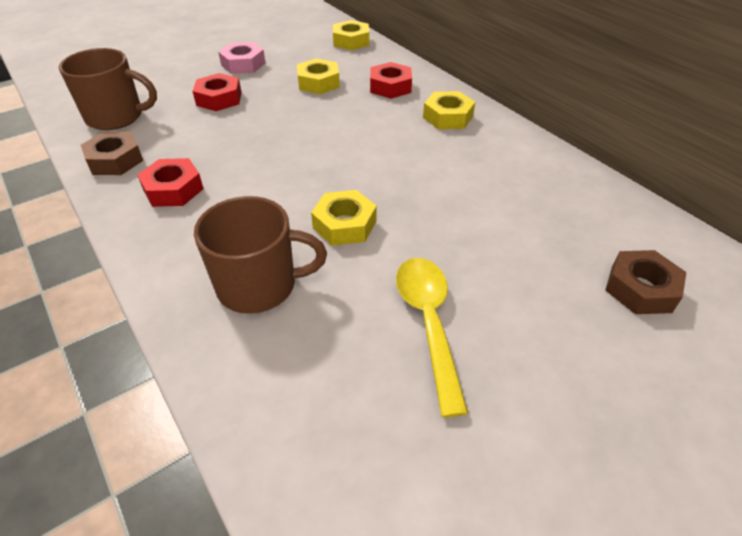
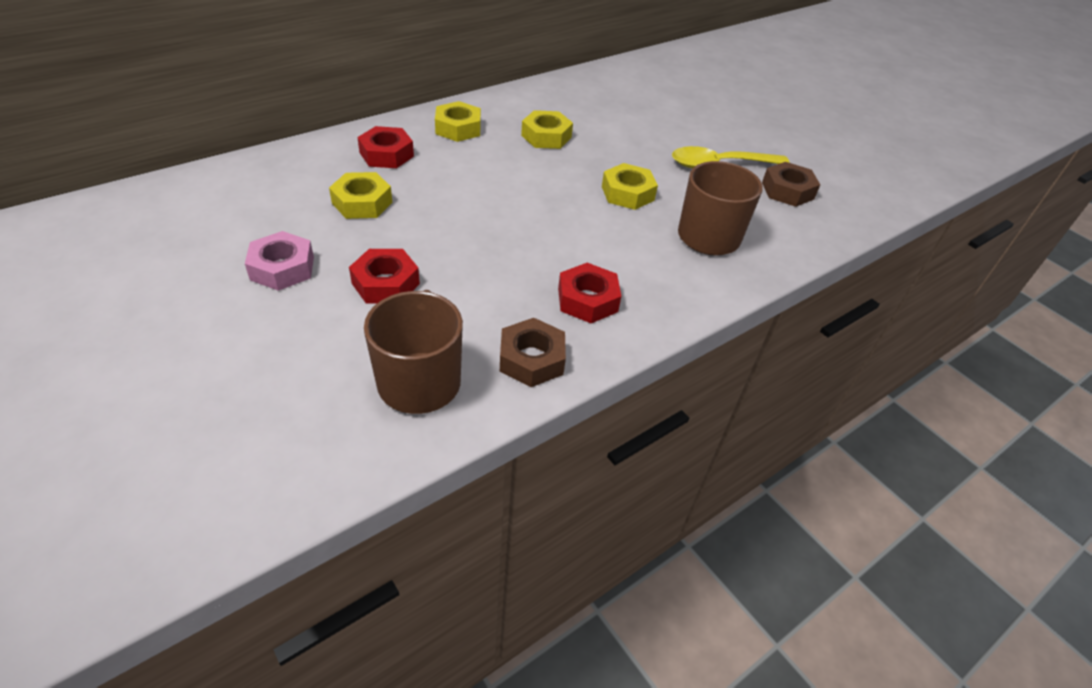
camera: 95 degrees left, 0 degrees up
(351, 41) = (245, 174): yellow nut -> yellow nut (546, 136)
(640, 289) = (669, 91): brown nut -> brown nut (787, 191)

